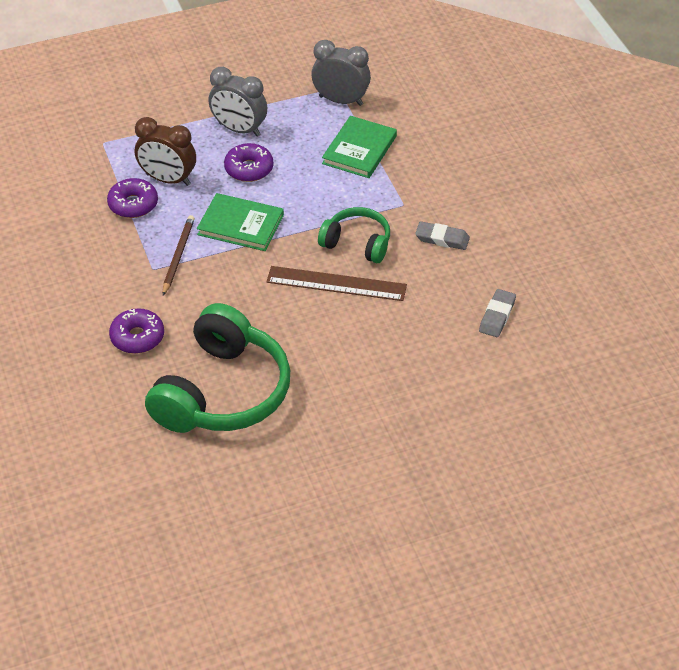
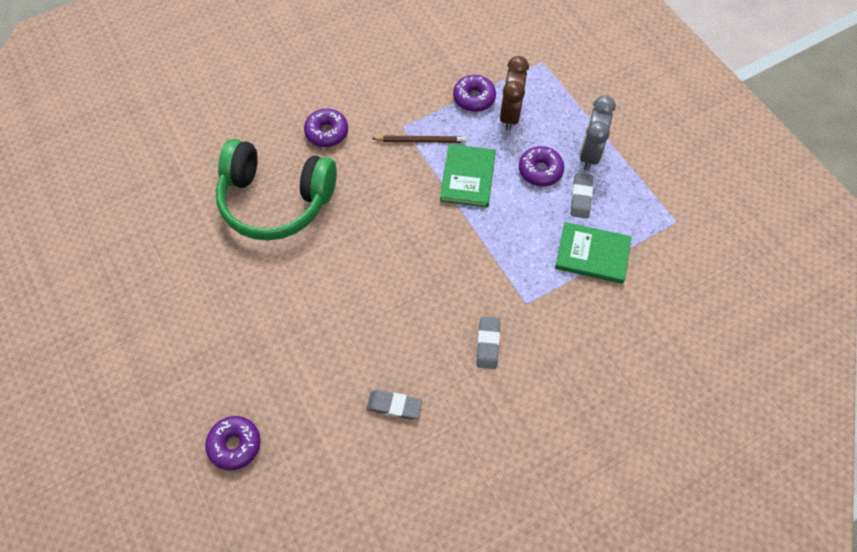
camera: 80 degrees right, 15 degrees up
(291, 145) = (581, 197): none -> grey eraser
(336, 284) = (411, 263): brown ruler -> none
(341, 100) = (658, 228): grey clock -> none
(357, 243) = (465, 271): green headphones -> none
(522, 447) = (235, 445): none -> purple donut

